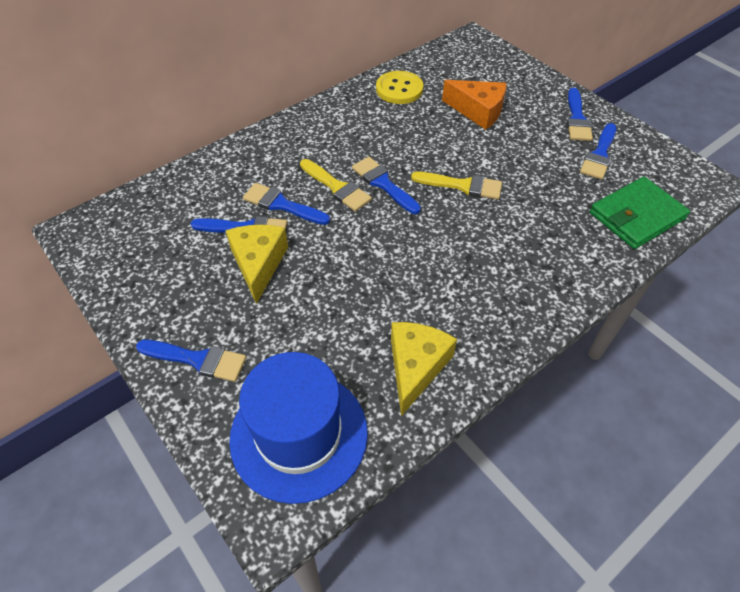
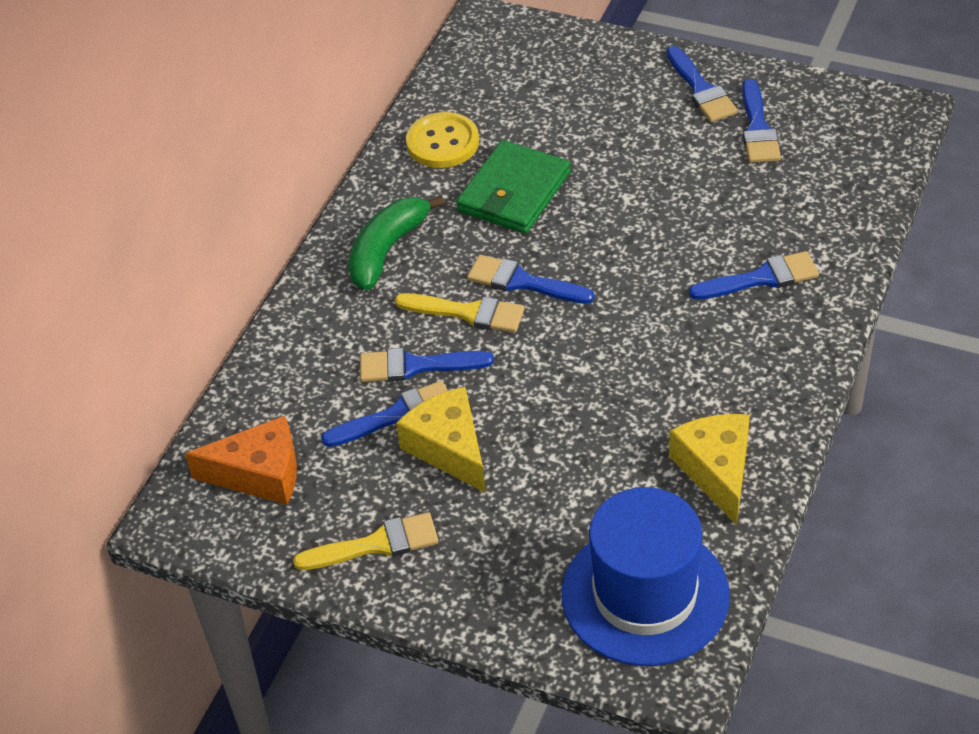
camera: 25 degrees left, 5 degrees down
(198, 359) = (471, 581): blue brush -> blue brush (761, 278)
(321, 133) = (387, 250): none -> green banana
(462, 185) = (621, 241): yellow brush -> yellow brush (376, 544)
(478, 111) = (570, 131): orange cheese -> orange cheese (260, 474)
(636, 216) = (845, 189): green wallet -> green wallet (514, 192)

